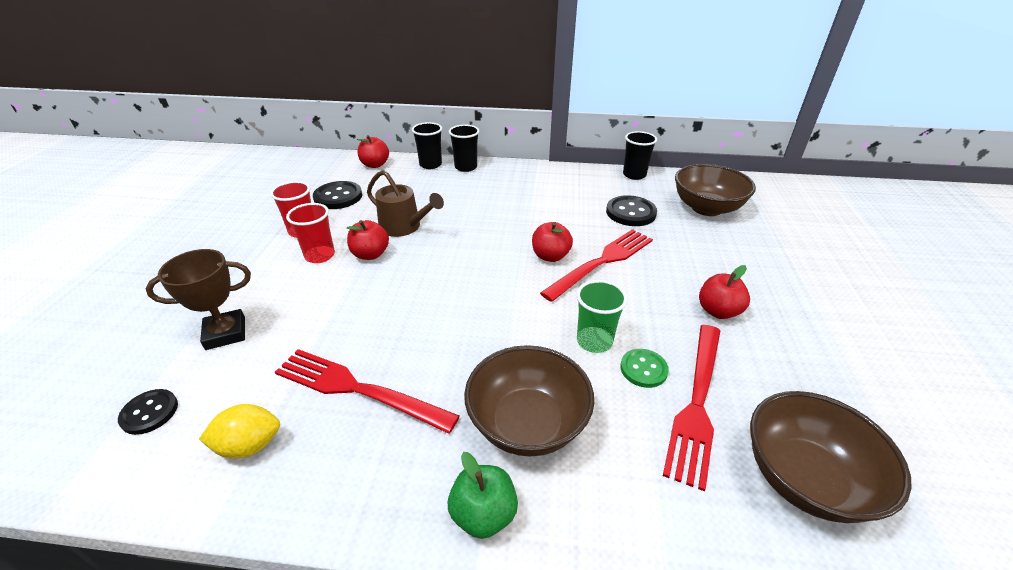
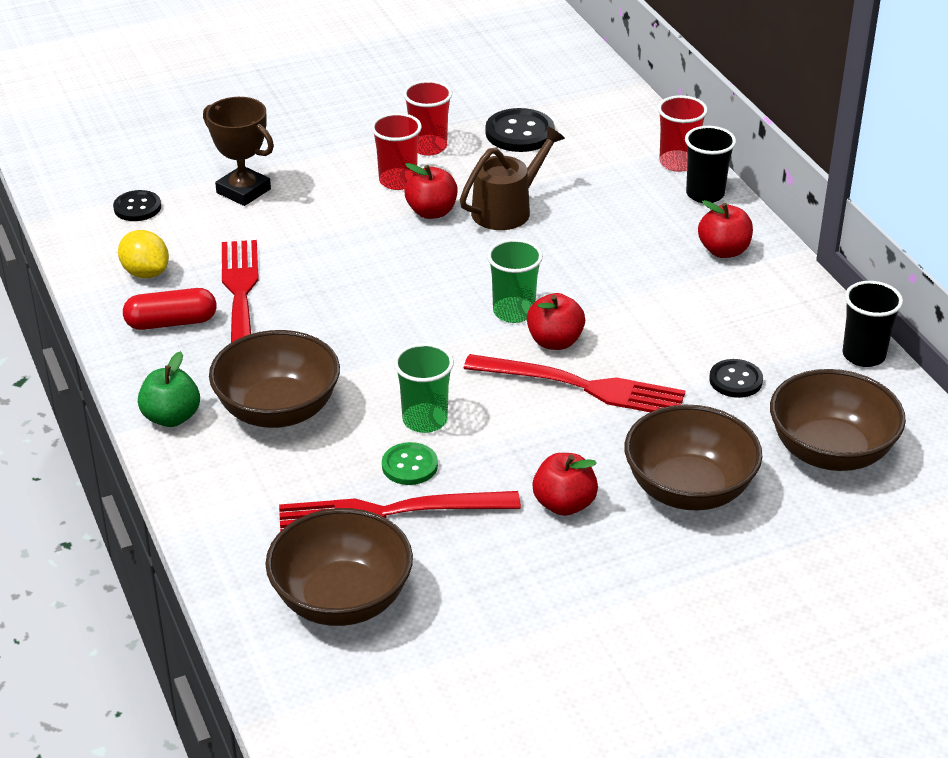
camera: 60 degrees right, 0 degrees up
(342, 454) = (171, 322): none -> red capsule
(375, 165) = (625, 120): red apple -> red apple (723, 251)
(404, 227) = (507, 209): brown watering can -> brown watering can turned 135 degrees counterclockwise
(430, 164) = (678, 163): black cup -> red cup
(507, 260) = (513, 312): none -> green cup
(630, 213) = (735, 380): black button -> black button, size x0.64
(721, 260) = (689, 489): none -> brown bowl

